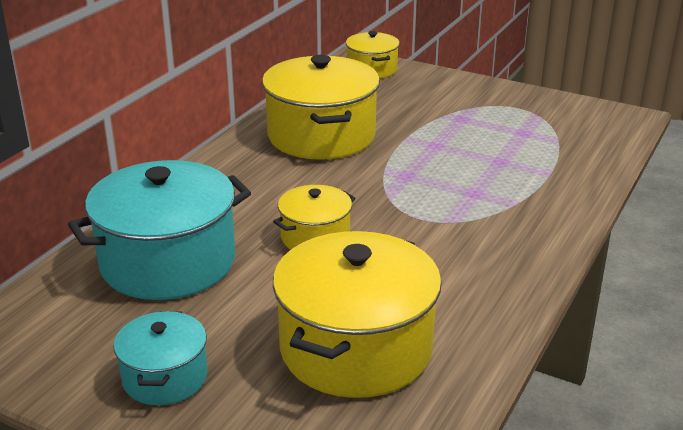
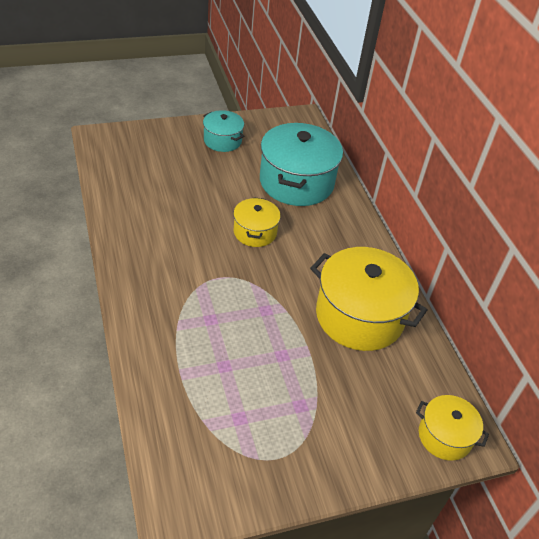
camera: 130 degrees right, 15 degrees up
(356, 348) = (167, 186): yellow pot -> none

